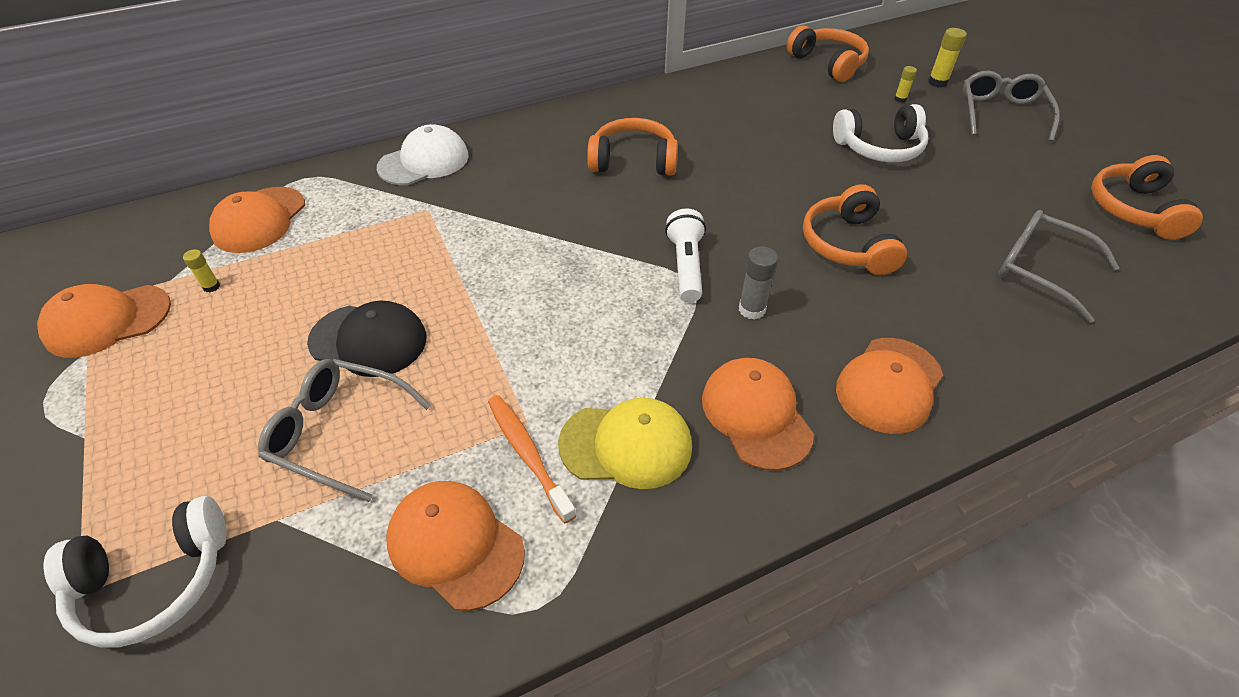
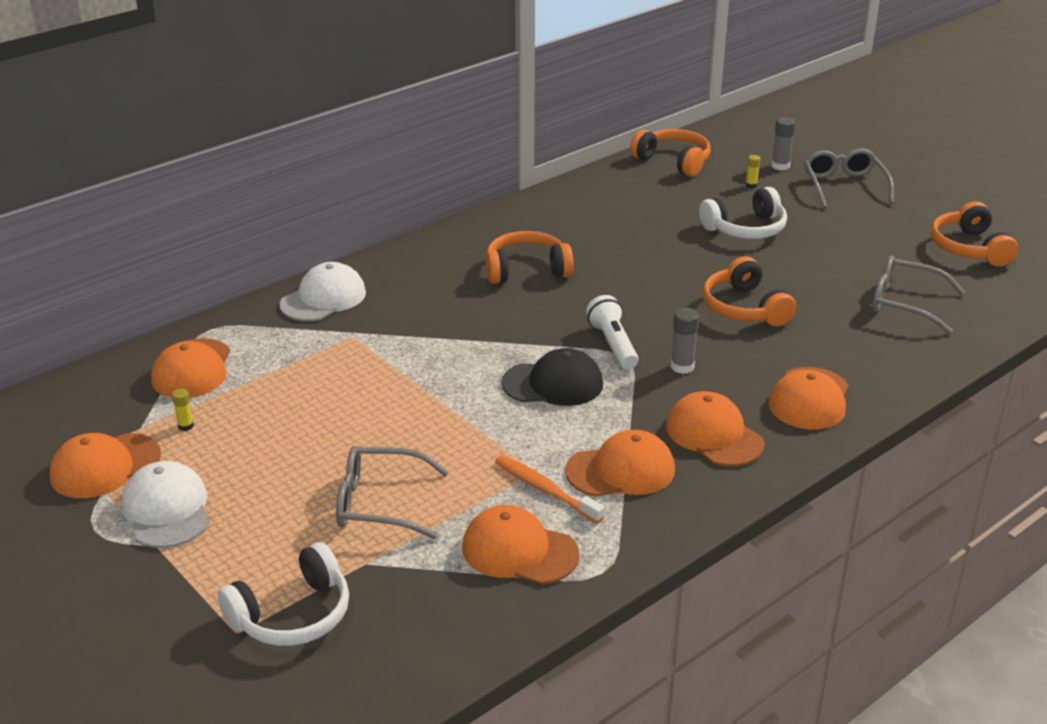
camera: 15 degrees left, 15 degrees down
(126, 391) = (167, 510): none -> white cap
(368, 340) = (363, 440): black cap -> black cap (553, 384)
(626, 445) = (621, 470): yellow cap -> orange cap
(937, 82) = (780, 166): yellow glue stick -> grey glue stick

